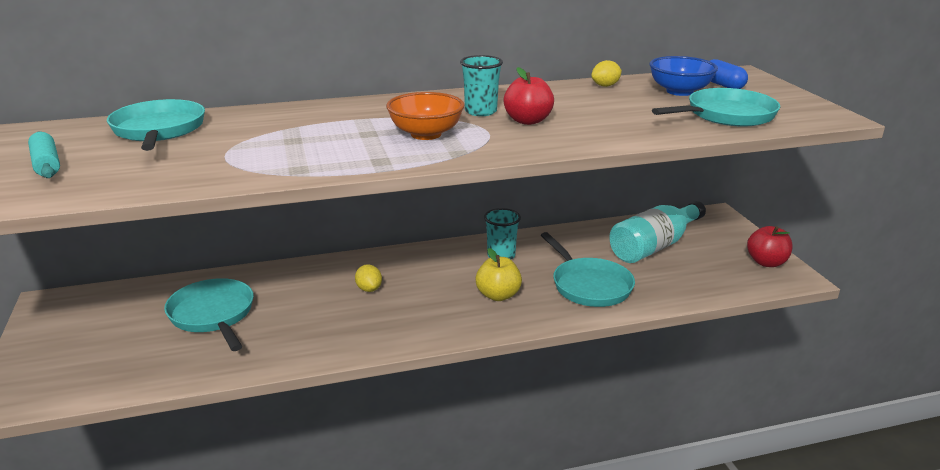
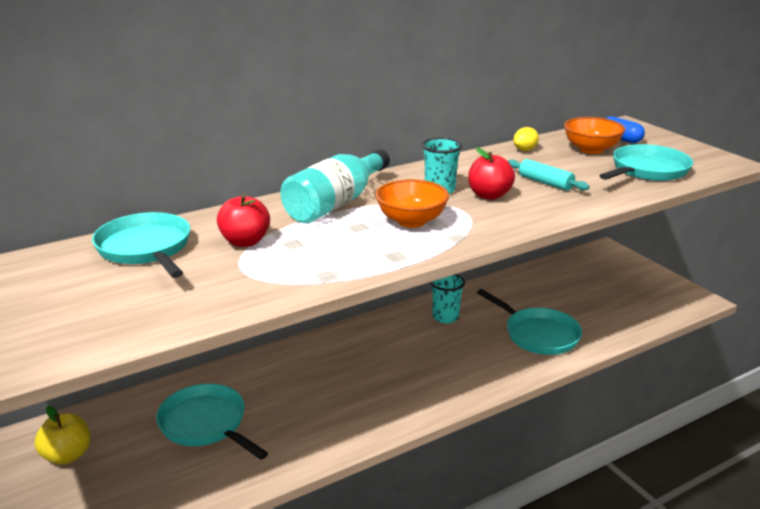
camera: 15 degrees left, 0 degrees up
(46, 164) = (62, 305): turquoise rolling pin -> turquoise rolling pin (545, 183)
(369, 289) = (343, 370): yellow lemon -> none
(498, 295) = (465, 357): yellow apple -> yellow apple (67, 455)
(654, 246) = (572, 287): turquoise bottle -> turquoise bottle (336, 203)
(679, 91) = (591, 149): blue bowl -> orange bowl
(766, 262) = (669, 289): red apple -> red apple (245, 242)

